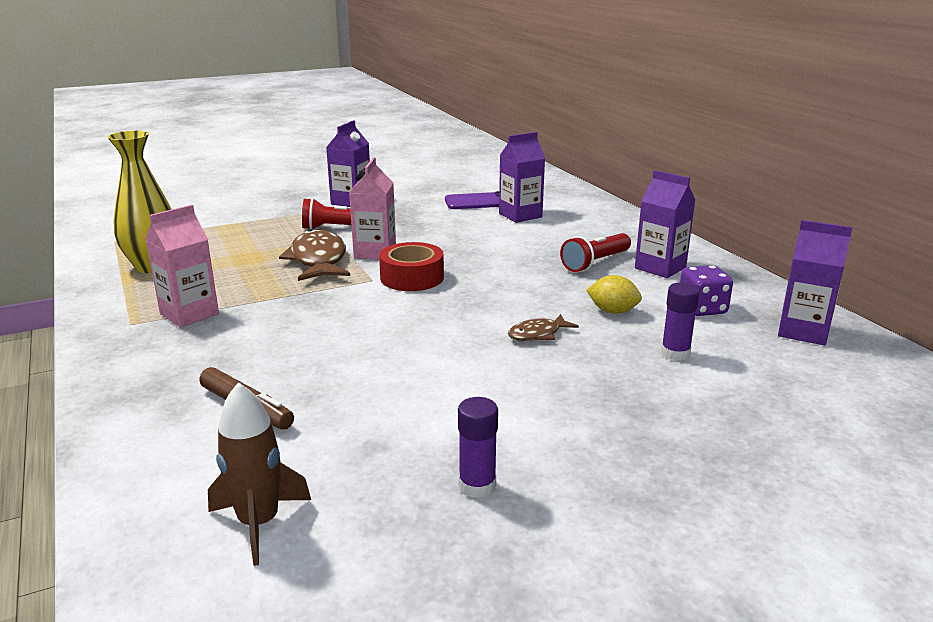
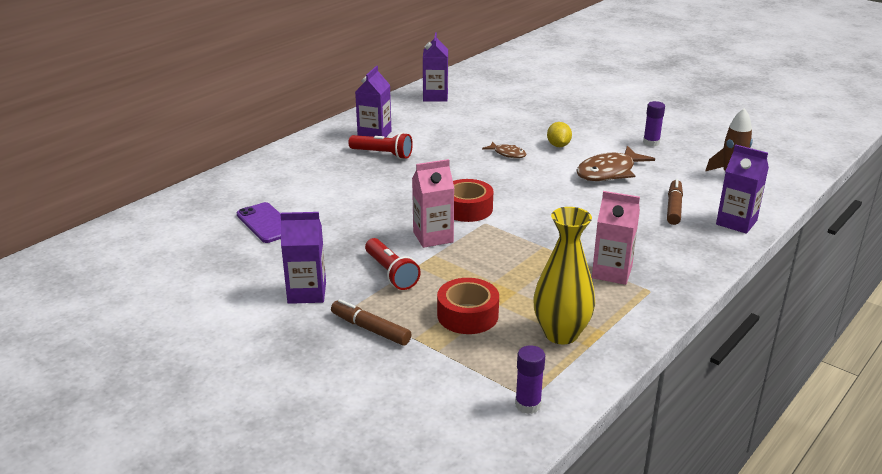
camera: 115 degrees left, 5 degrees up
(237, 241) = (467, 315): none -> red tape
(274, 212) = (370, 329): none -> brown marker
(318, 260) = (471, 256): brown fish -> brown fish (609, 172)
(520, 215) = (295, 197): purple carton -> purple carton (736, 222)
(612, 311) = (456, 140): yellow lemon -> yellow lemon (558, 145)
(675, 353) = (492, 120): purple glue stick -> purple glue stick (528, 405)
(702, 309) = (429, 119): purple dice -> none

